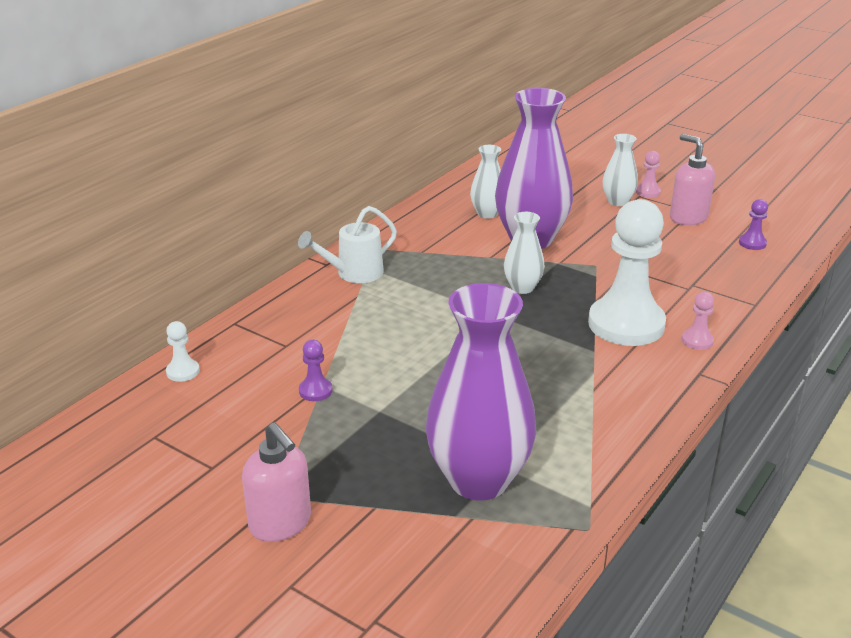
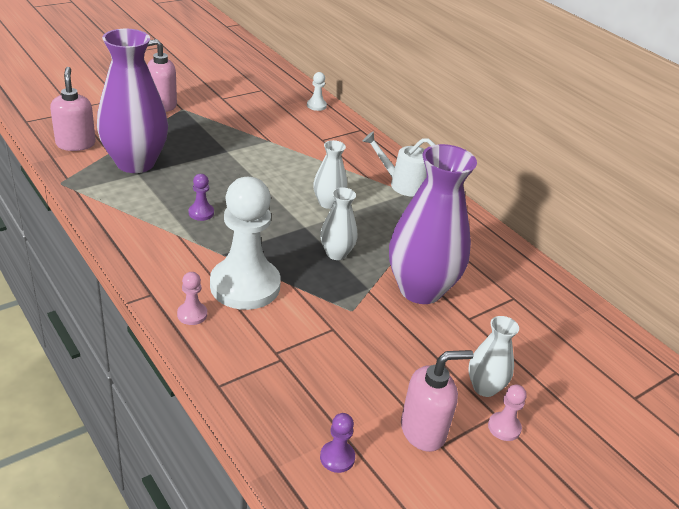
camera: 105 degrees right, 5 degrees up
(315, 391) = (265, 137): purple pawn -> purple pawn (201, 213)
(353, 274) = (402, 184): white watering can -> white watering can turned 60 degrees counterclockwise
(479, 564) = (76, 144): none -> pink soap dispenser
(487, 214) = (484, 281): white vase -> white vase (328, 203)

